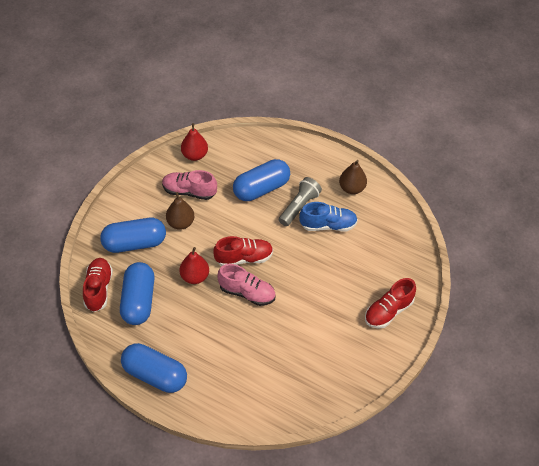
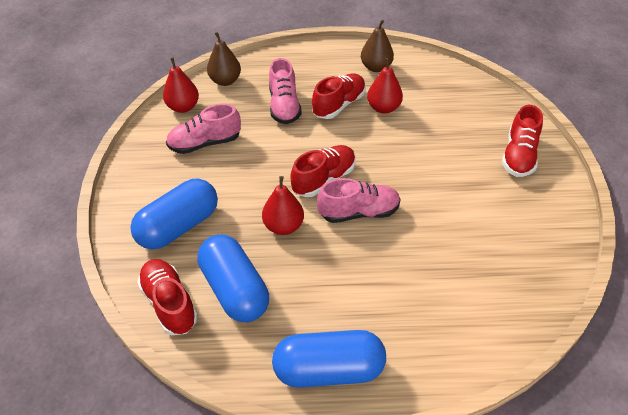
camera: 30 degrees left, 5 degrees down
(180, 223) = (220, 178): brown pear -> brown pear (225, 81)
(261, 188) = (284, 106): blue capsule -> pink shoe
(299, 207) = (339, 105): grey flashlight -> red shoe
(328, 225) = (383, 108): blue shoe -> red pear

